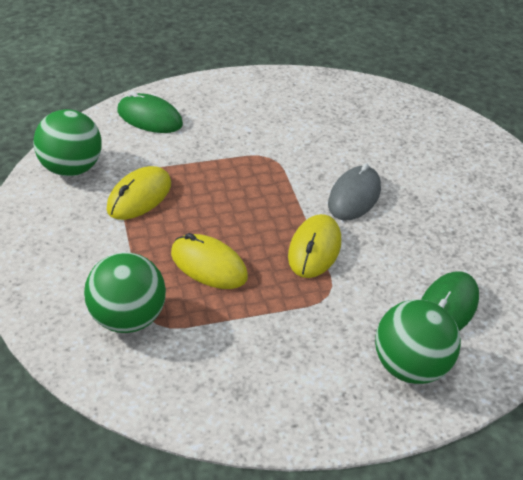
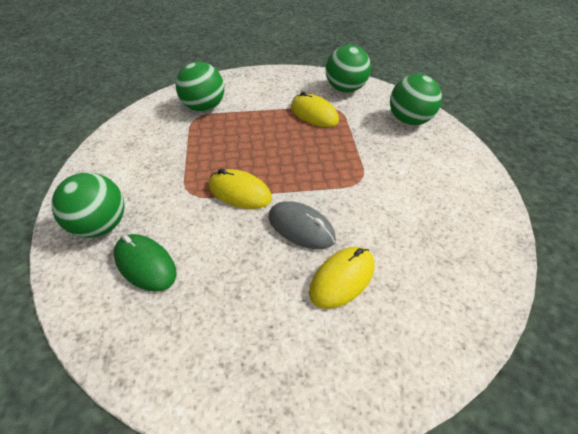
camera: 100 degrees right, 5 degrees up
(149, 118) = (409, 121): green mouse -> green ball
(208, 265) = (238, 139): yellow mouse -> yellow mouse (342, 279)

